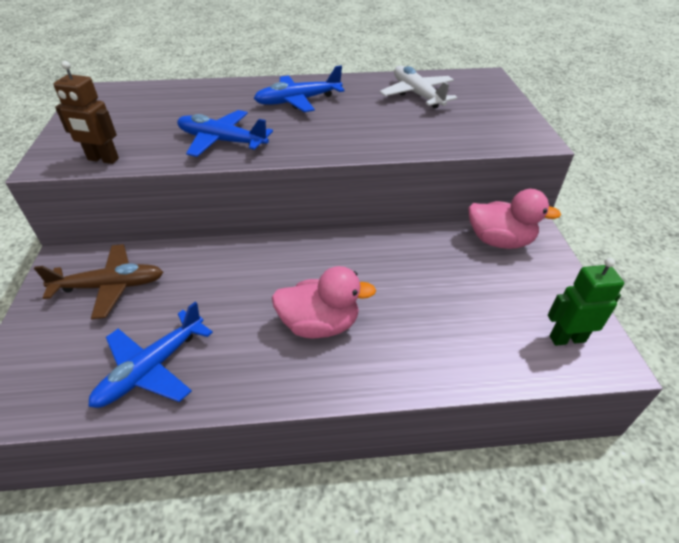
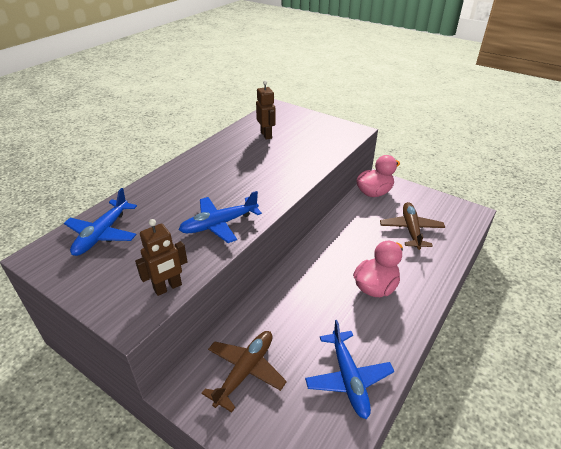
camera: 50 degrees left, 5 degrees down
(298, 101) = (211, 174): blue plane -> blue plane (103, 234)
(417, 95) = (266, 135): white plane -> brown robot
(470, 308) = (411, 230): none -> brown plane
(567, 338) = (453, 215): green robot -> none

